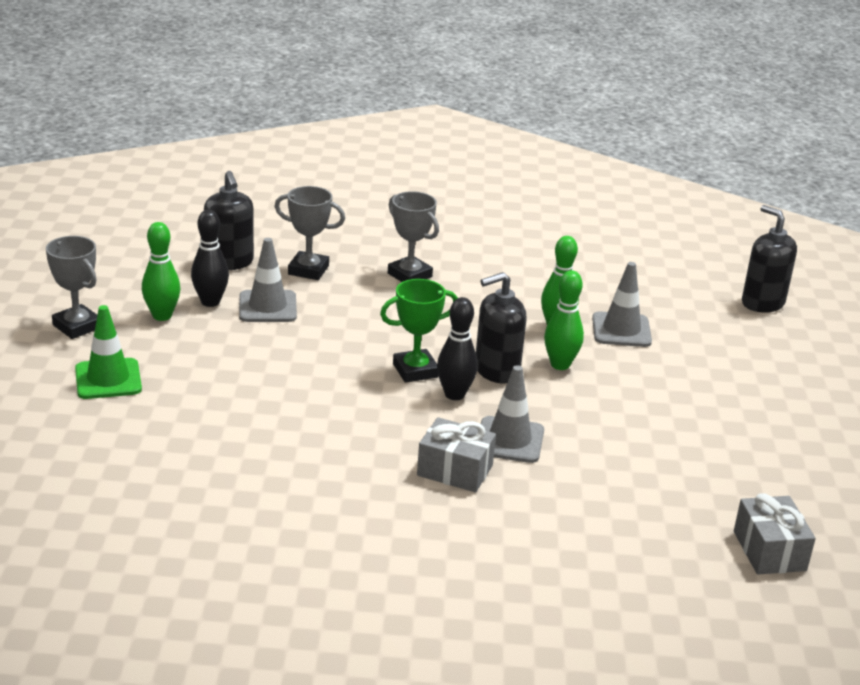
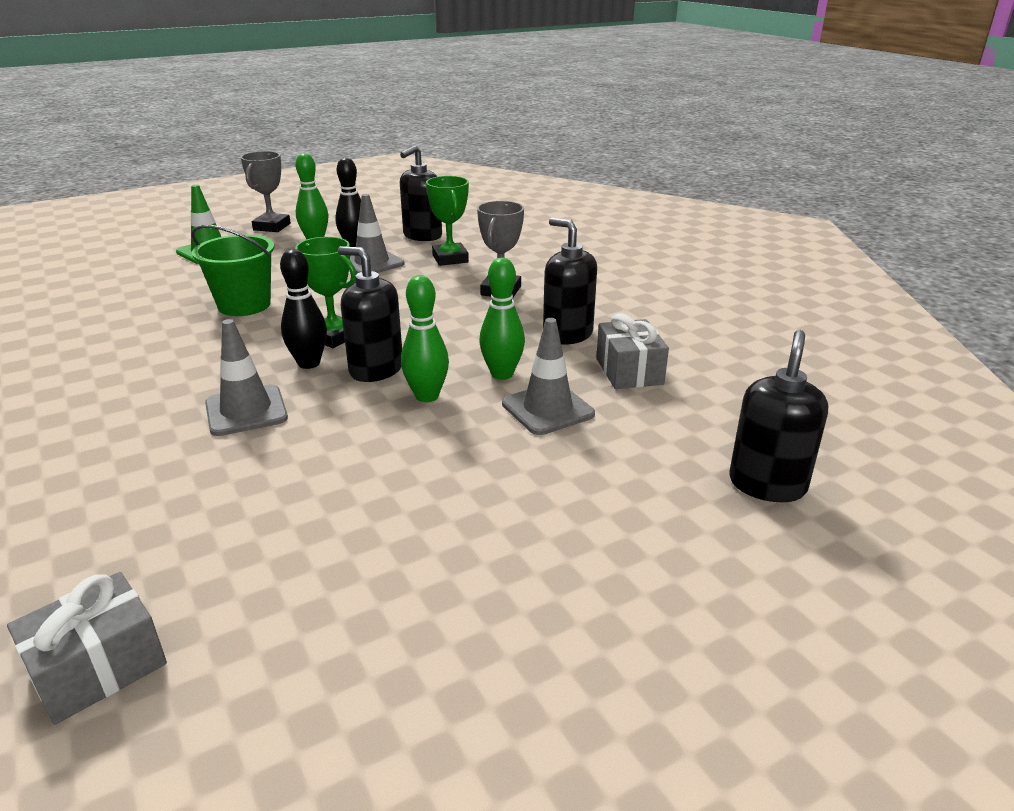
camera: 60 degrees right, 0 degrees up
(292, 394) = (244, 305): none -> green bucket
(308, 270) = (450, 259): grey trophy -> green trophy
(455, 470) = (167, 400): grey gift -> grey gift (629, 371)
(521, 281) = (567, 334): none -> black soap dispenser

